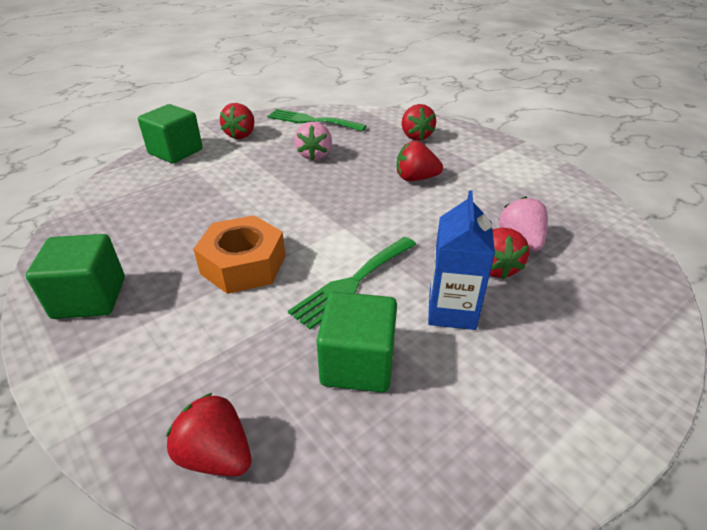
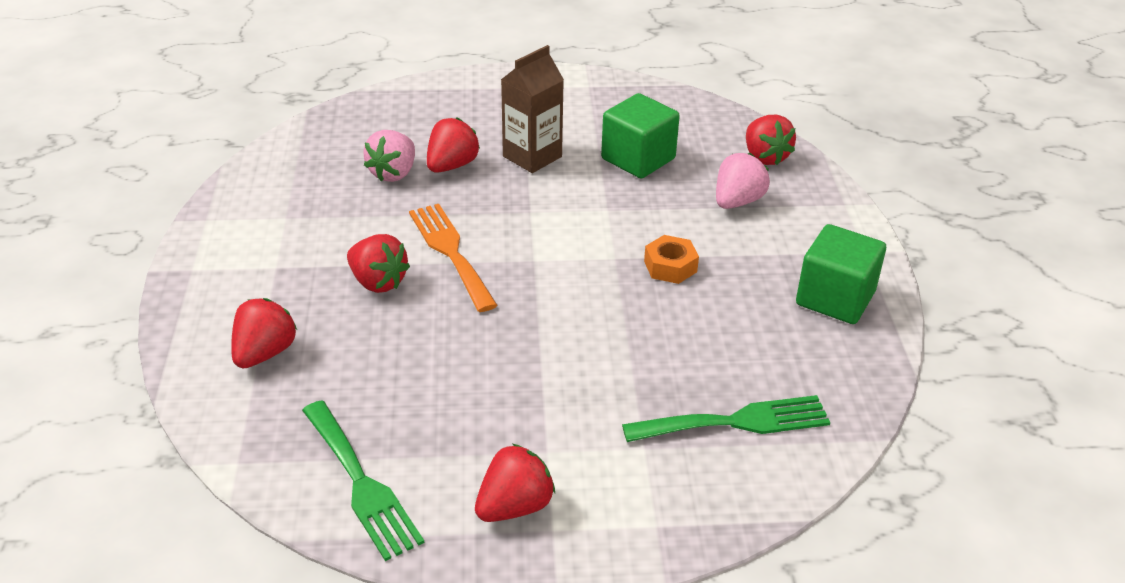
camera: 145 degrees left, 0 degrees up
(175, 152) = (652, 513): green cube -> none
(243, 265) = (670, 266): orange nut -> orange nut, size x0.56
(314, 155) = (450, 389): pink strawberry -> pink strawberry (737, 201)
(353, 283) = (585, 207): green fork -> green fork (736, 422)
(401, 209) = (450, 252): none -> orange fork
(452, 311) = (532, 156): blue carton -> brown carton

